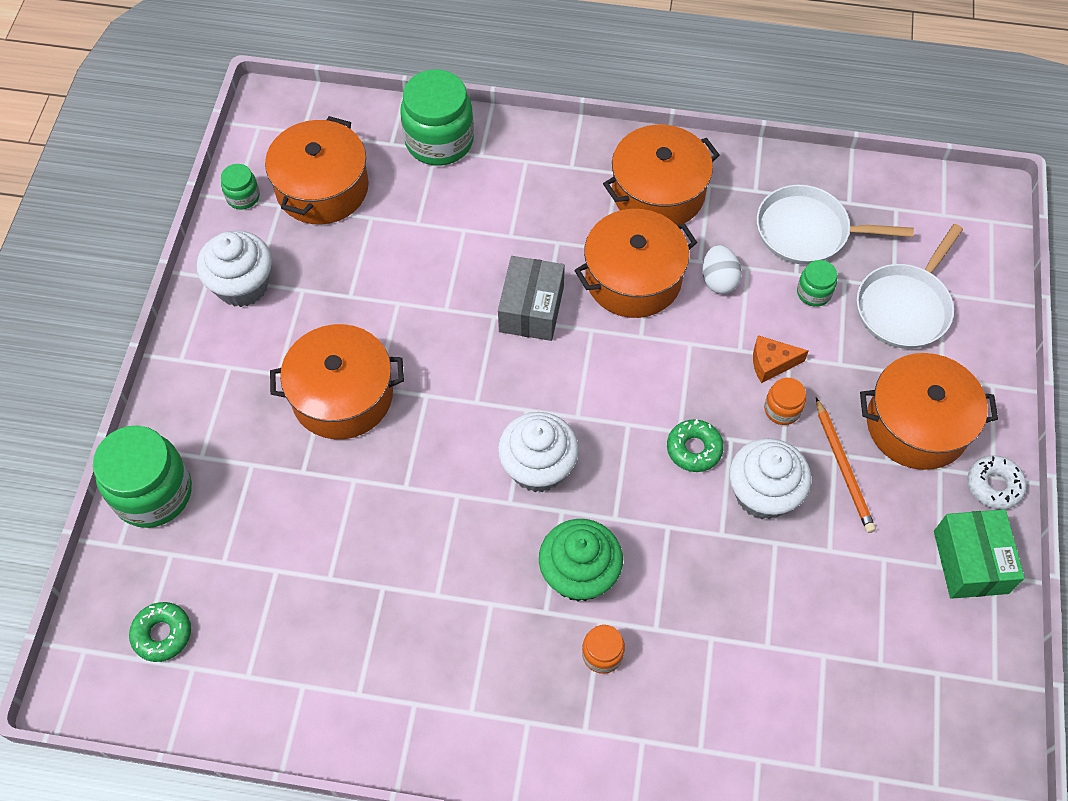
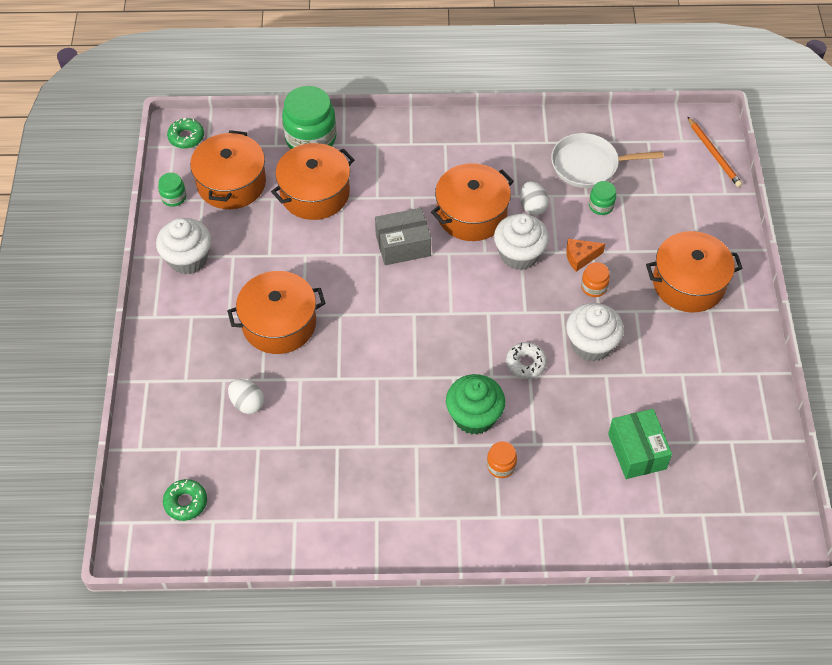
camera: 10 degrees left, 5 degrees down
(153, 493) = (156, 410): green jar -> none
(275, 504) = (247, 403): none -> white egg
(531, 309) = (403, 245): grey box -> grey box turned 75 degrees clockwise
(538, 467) = (430, 351): white cupcake -> white cupcake (519, 255)
(658, 192) = (477, 153): orange pot -> orange pot (315, 193)
(694, 449) = (537, 322): green donut -> green donut (186, 137)
(843, 468) = (643, 319): orange pencil -> orange pencil (714, 154)
(904, 306) = (666, 206): white pan -> none
(970, 562) = (741, 367): green box -> green box (637, 451)
(994, 485) = (748, 315): white donut -> white donut (525, 363)

